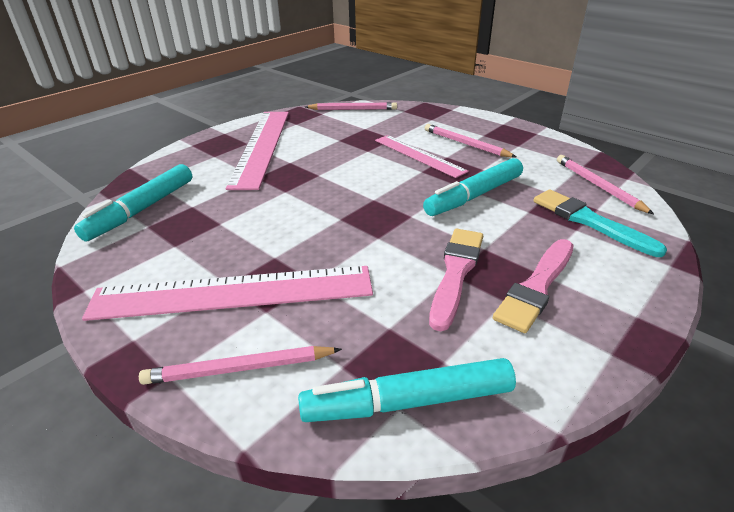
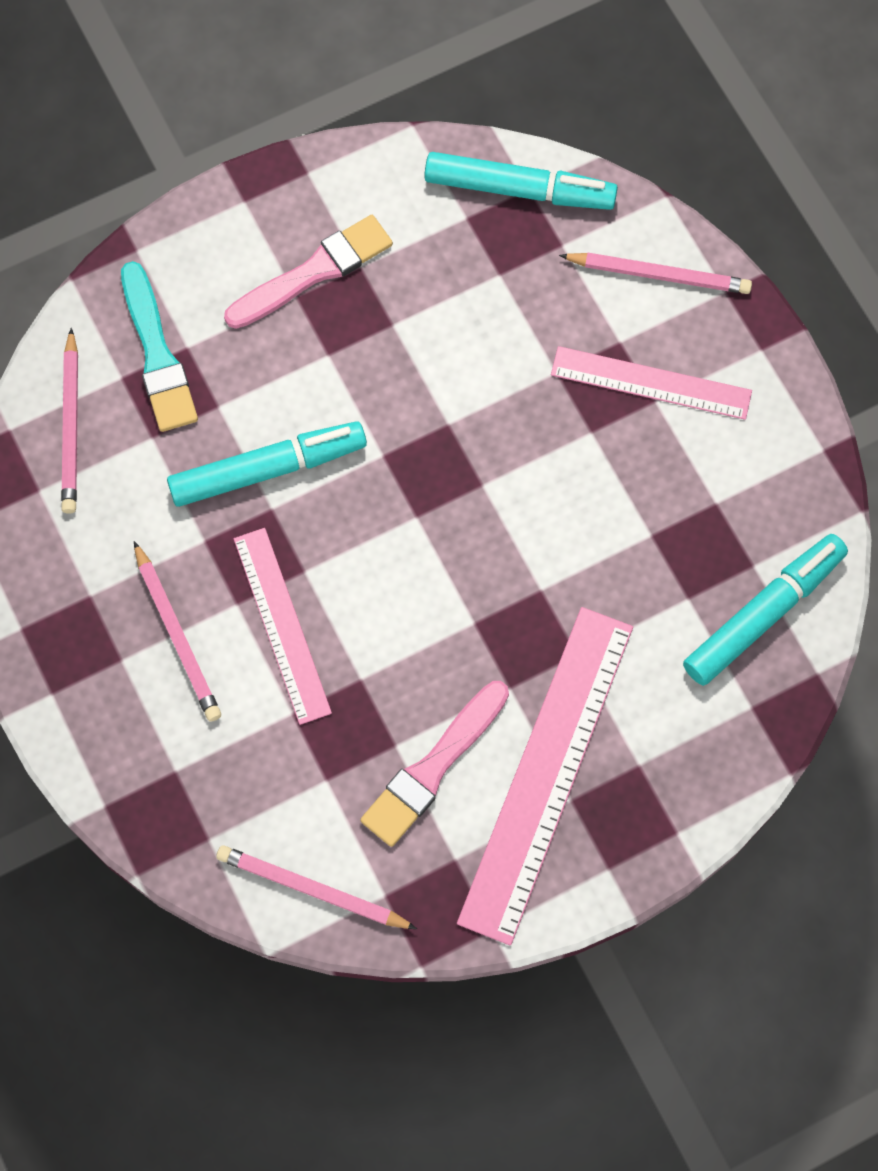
camera: 160 degrees left, 35 degrees up
(233, 292) = (651, 383): pink ruler -> pink ruler, size x0.61
(456, 273) = (388, 325): pink brush -> pink brush (433, 767)

